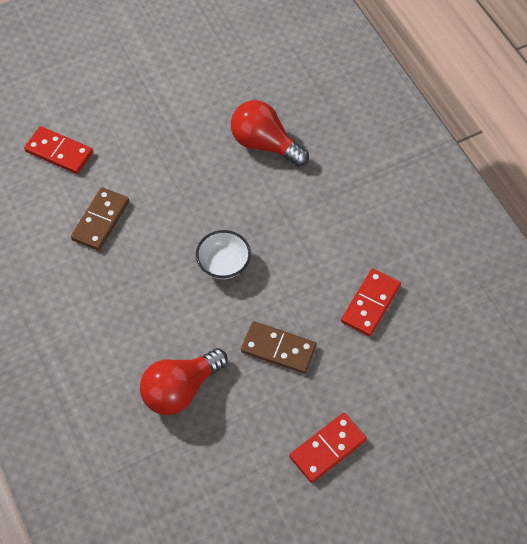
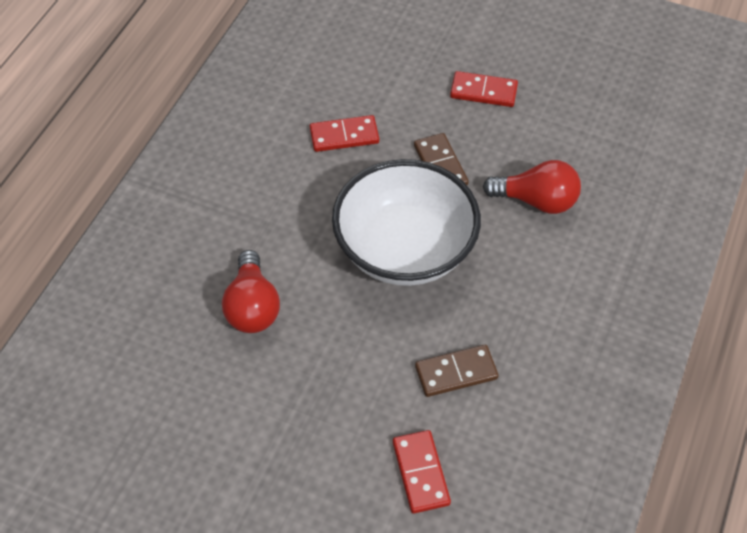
camera: 130 degrees left, 5 degrees down
(223, 264) = (404, 250): white bowl -> white bowl, size x2.46

